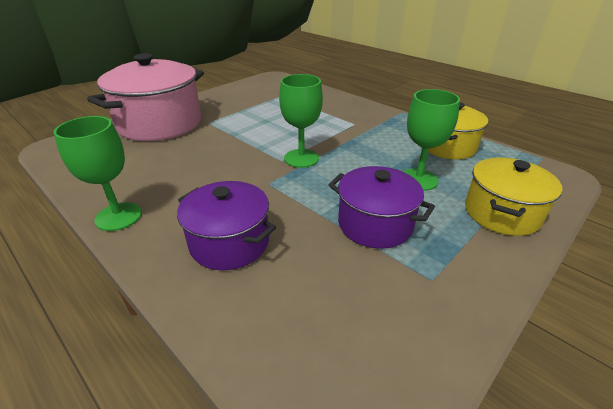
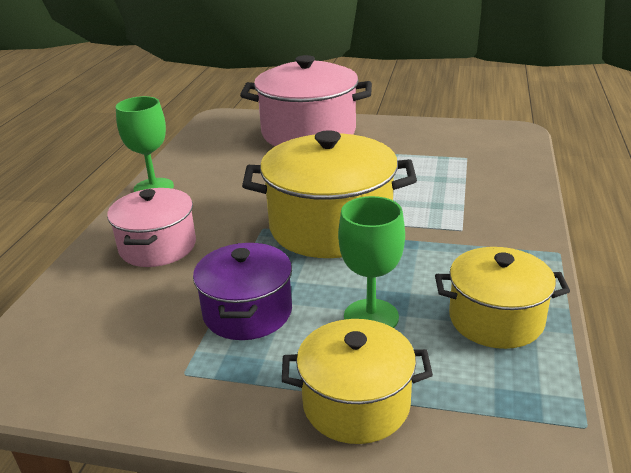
camera: 60 degrees right, 5 degrees down
(229, 242) = (158, 247): purple pot -> pink pot
(301, 158) = (330, 226): green goblet -> yellow pot

